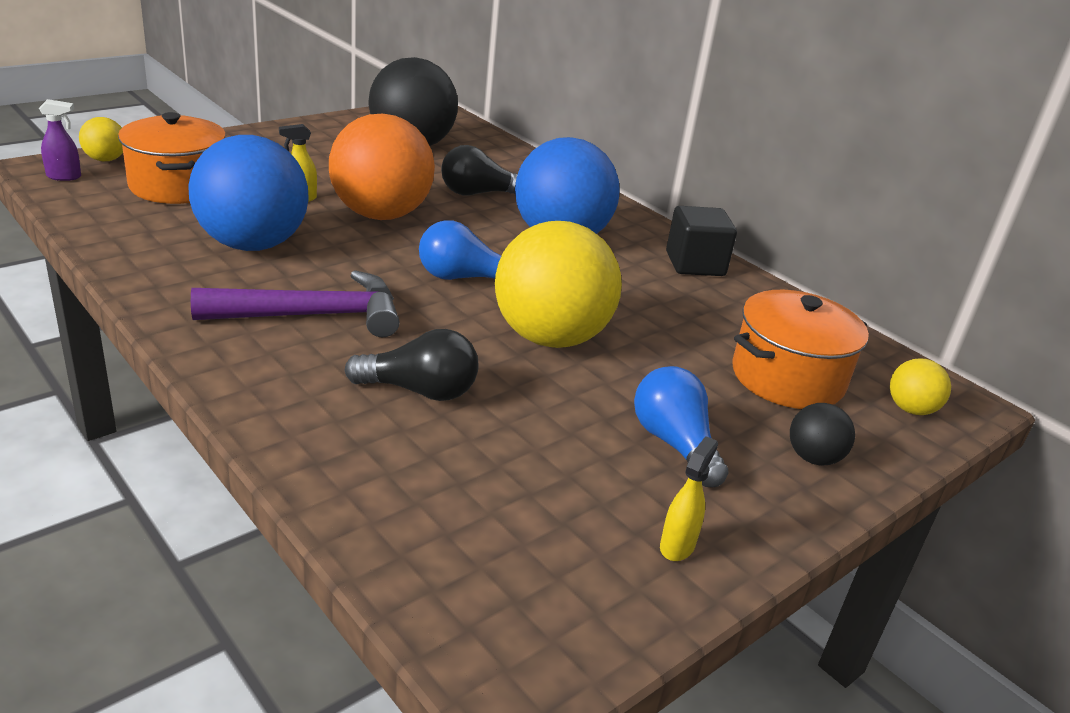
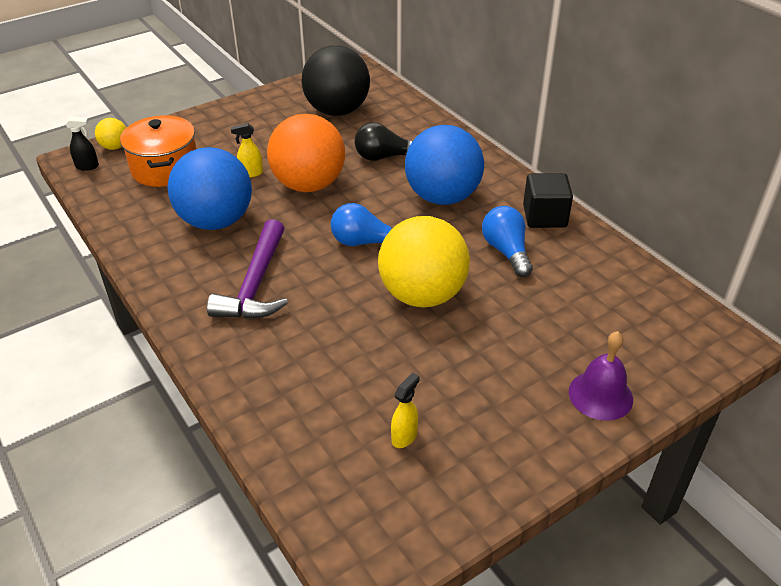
camera: 10 degrees right, 10 degrees up
(64, 177) = (87, 166): purple spray bottle -> black spray bottle
(313, 316) = (255, 284): purple hammer -> purple hammer turned 105 degrees clockwise
(420, 391) = (325, 347): black light bulb -> none
(674, 444) = (499, 386): blue light bulb -> blue light bulb (506, 251)
(677, 546) = (487, 470): yellow spray bottle -> yellow spray bottle (404, 436)
(787, 377) = (596, 323): orange pot -> none
(813, 458) = (600, 395): black ball -> purple bell
(910, 409) = (687, 349): yellow ball -> none

